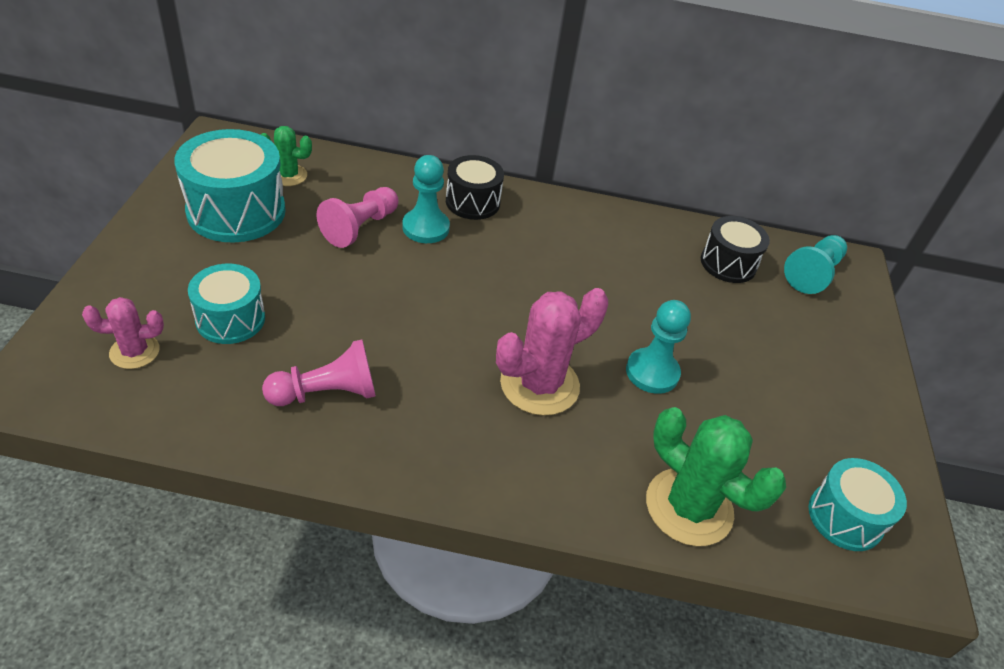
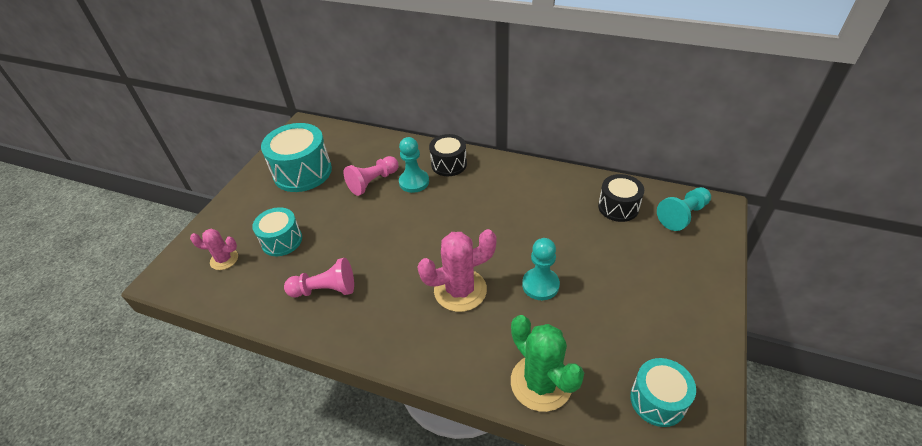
camera: 20 degrees right, 0 degrees up
(288, 175) = (339, 148): green cactus -> none

